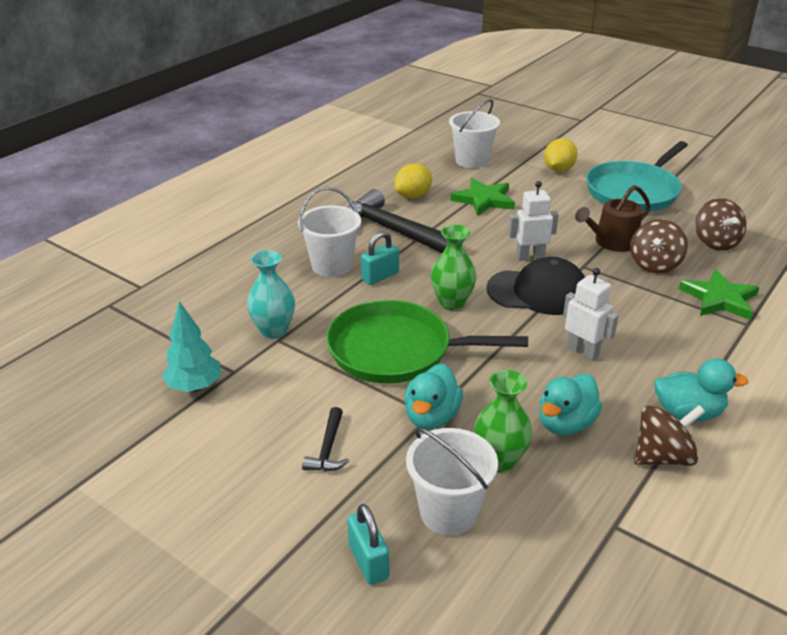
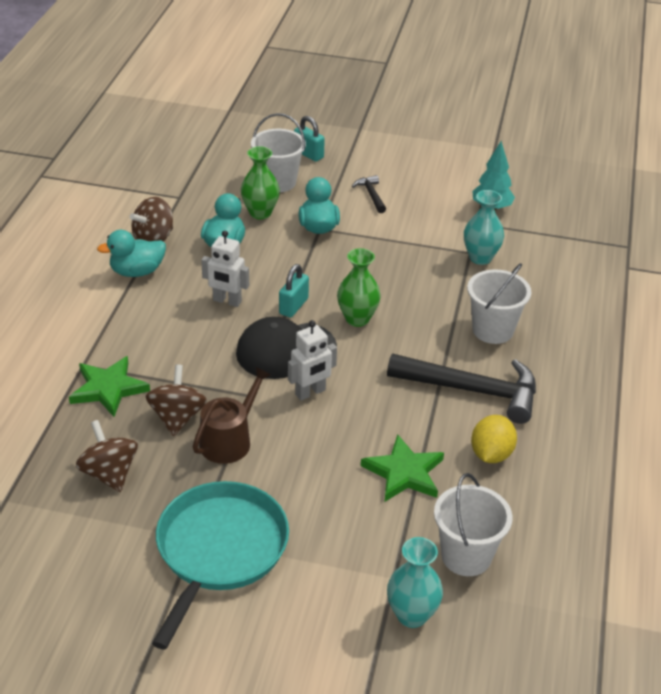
camera: 155 degrees right, 5 degrees up
(380, 276) = (439, 330): turquoise padlock -> turquoise padlock (293, 306)
(396, 350) = (374, 266): green pan -> none
(522, 148) = (412, 615): none -> turquoise vase
(558, 170) = (337, 572): yellow lemon -> none

